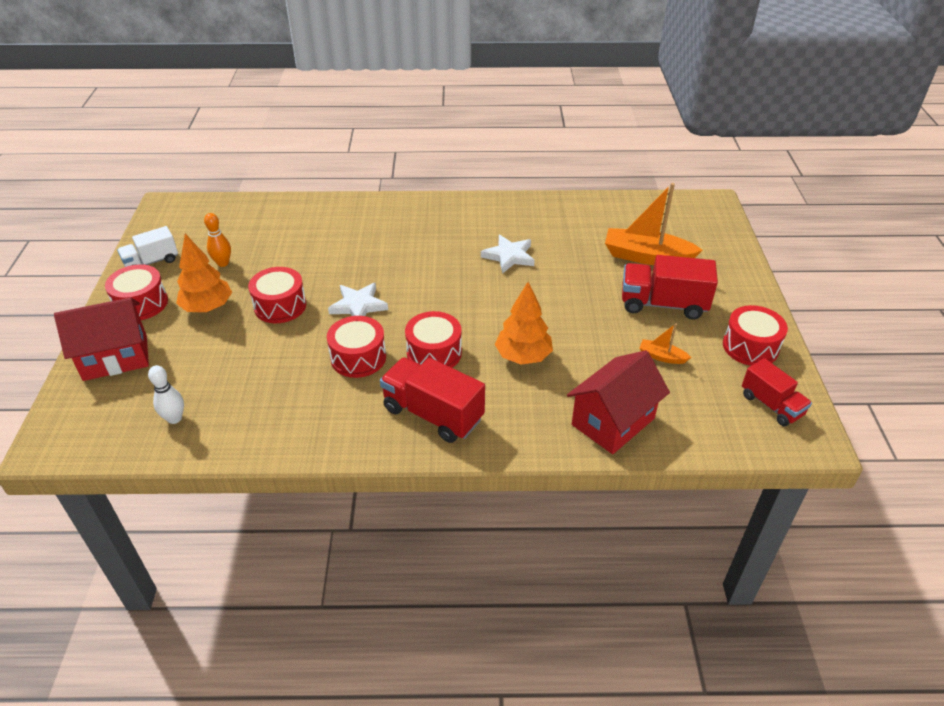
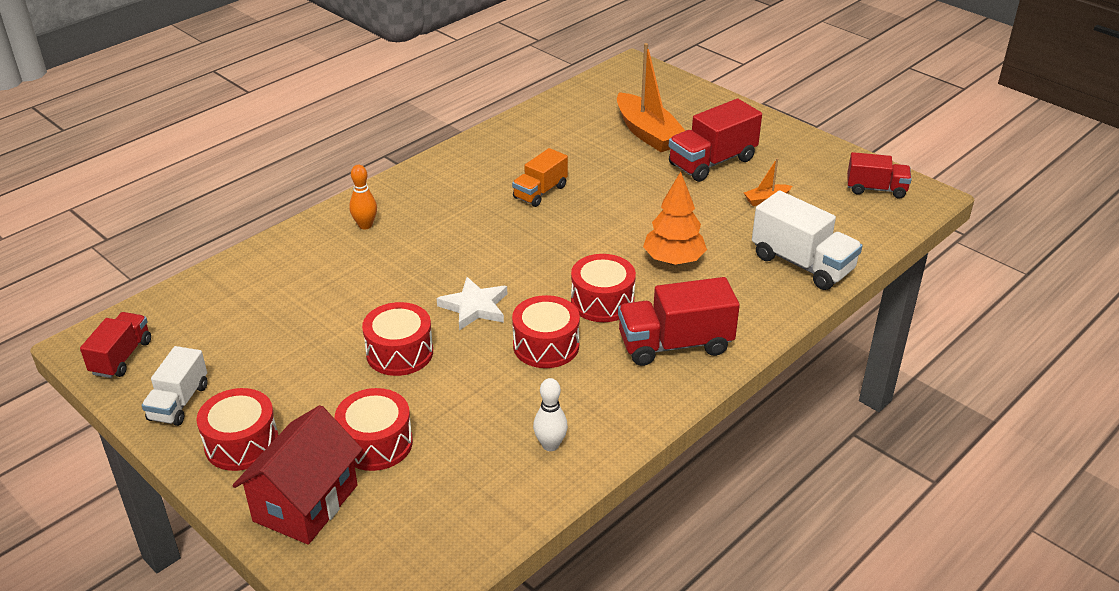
camera: 45 degrees left, 5 degrees down
(167, 221) = (121, 357): none -> red truck
(174, 418) = (464, 503): white bowling pin -> white bowling pin (550, 445)
(207, 307) = (325, 400): orange tree -> none
(223, 263) = (268, 355): orange bowling pin -> orange bowling pin (365, 225)
(509, 256) = (540, 192): white star -> orange truck
(613, 421) = (802, 264): red house -> white truck
(647, 257) = (648, 133): orange boat -> orange boat turned 90 degrees counterclockwise
(750, 347) = (810, 158): red drum -> red drum (376, 443)

